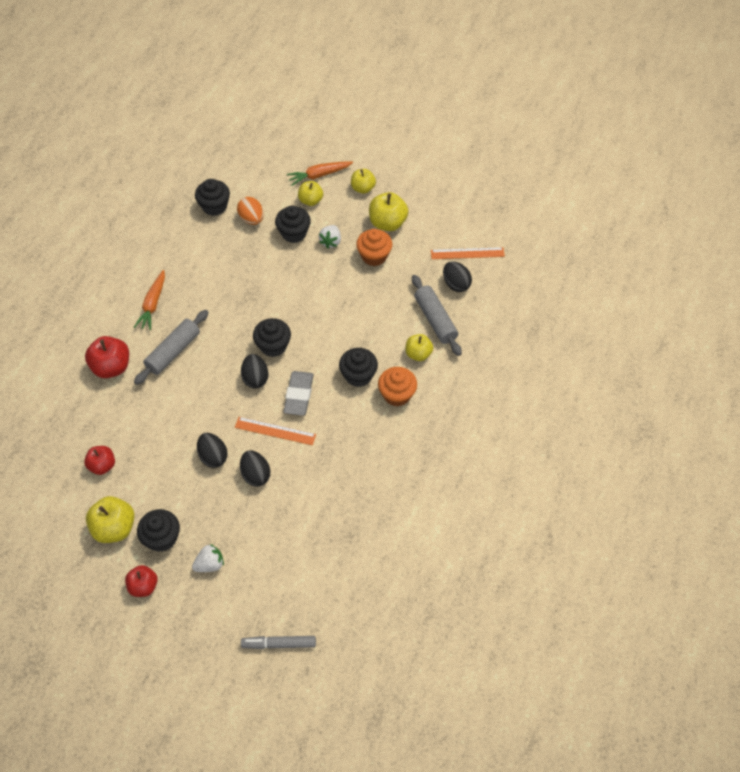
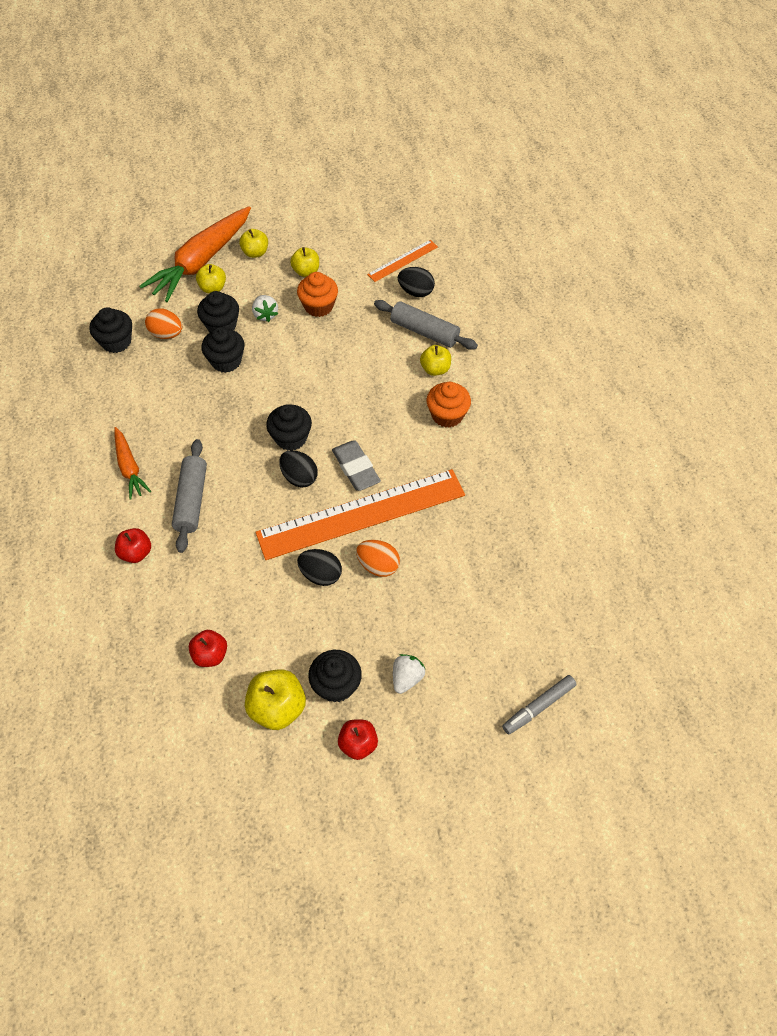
camera: 35 degrees left, 0 degrees up
(111, 367) = (136, 553): red apple -> red apple, size x0.65
(256, 475) = (378, 566): black egg -> orange egg
(275, 431) = (361, 514): orange ruler -> orange ruler, size x2.19
(319, 175) = (201, 262): orange carrot -> orange carrot, size x1.90
(358, 375) = (397, 418): black cupcake -> black cupcake (226, 361)
(387, 223) = (306, 271): yellow apple -> yellow apple, size x0.65

